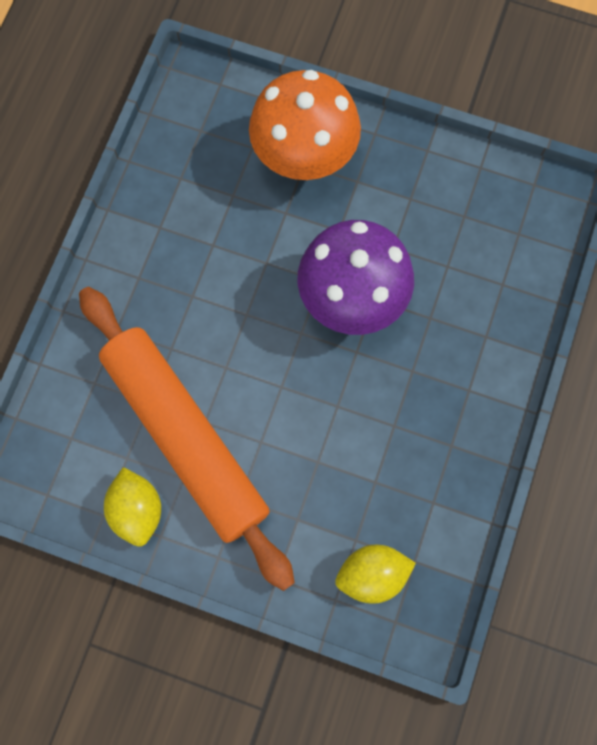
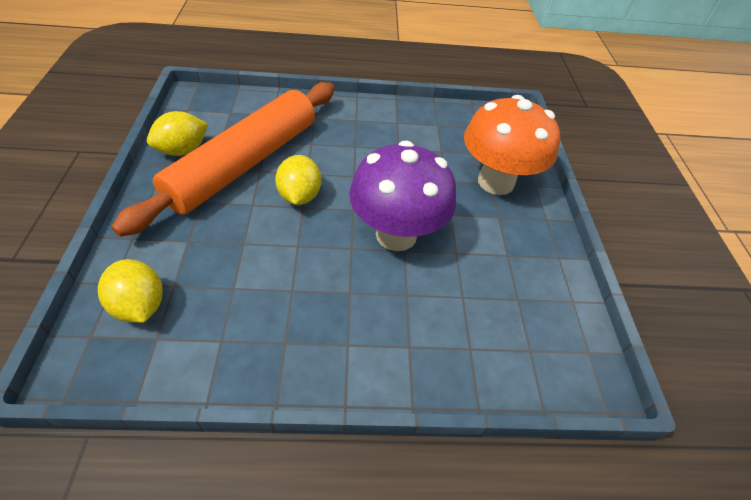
camera: 65 degrees right, 25 degrees down
(262, 386) = (299, 196): none -> yellow lemon

